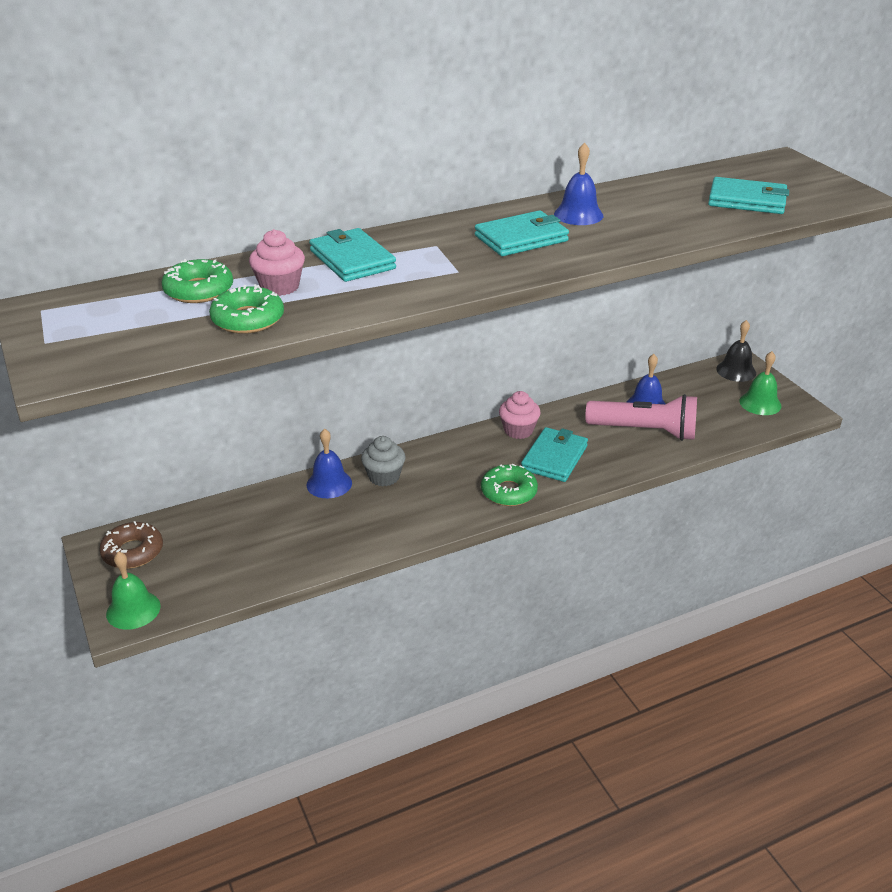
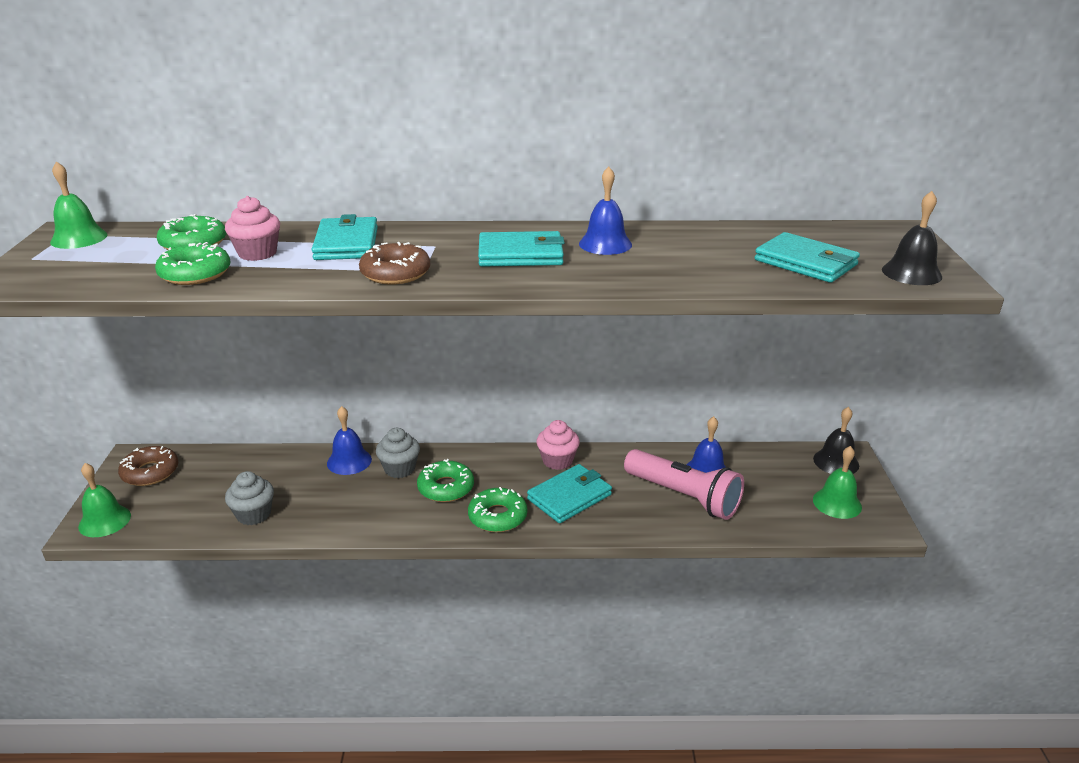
camera: 25 degrees right, 5 degrees down
(63, 310) = (79, 238): none -> green bell
(283, 557) = (254, 514): none -> grey cupcake
(436, 278) = (395, 273): none -> brown donut
(442, 481) = (446, 488): none -> green donut
(827, 194) = (911, 273): none -> black bell

